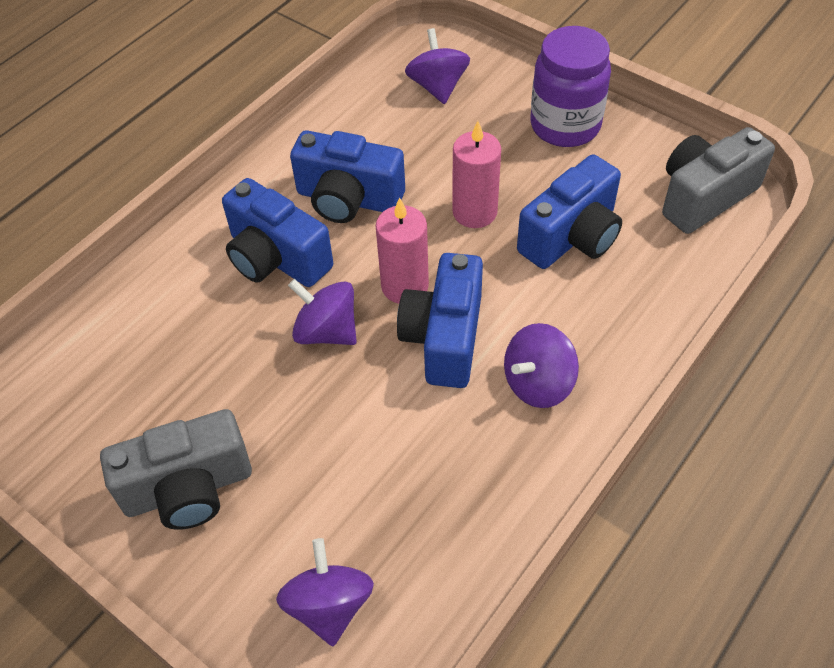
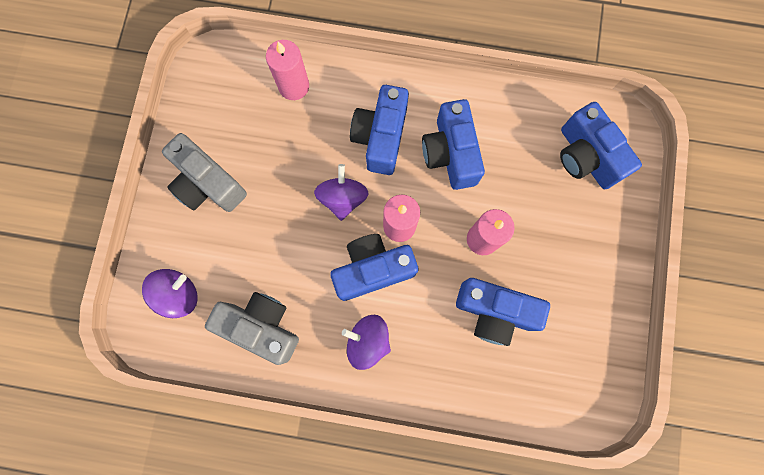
camera: 60 degrees right, 25 degrees up
(133, 323) = (294, 86): none -> pink candle
(437, 87) = (586, 156): purple spinning top -> blue camera
(565, 126) = (596, 263): purple jar -> none
(704, 196) = (580, 388): grey camera -> grey camera (261, 327)

